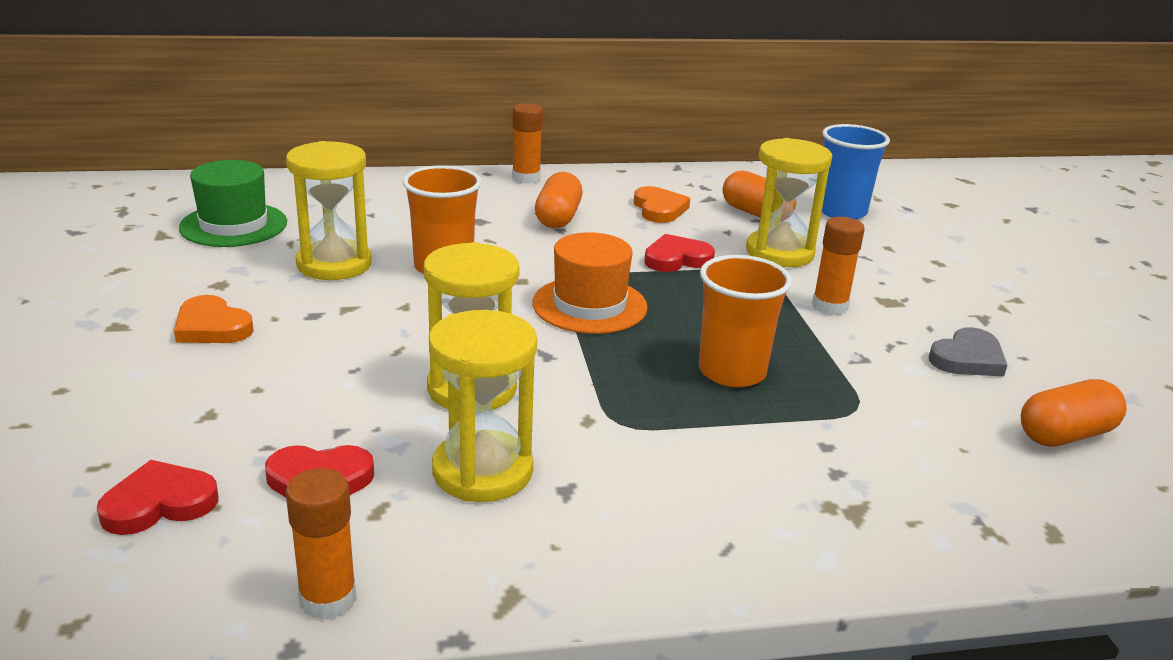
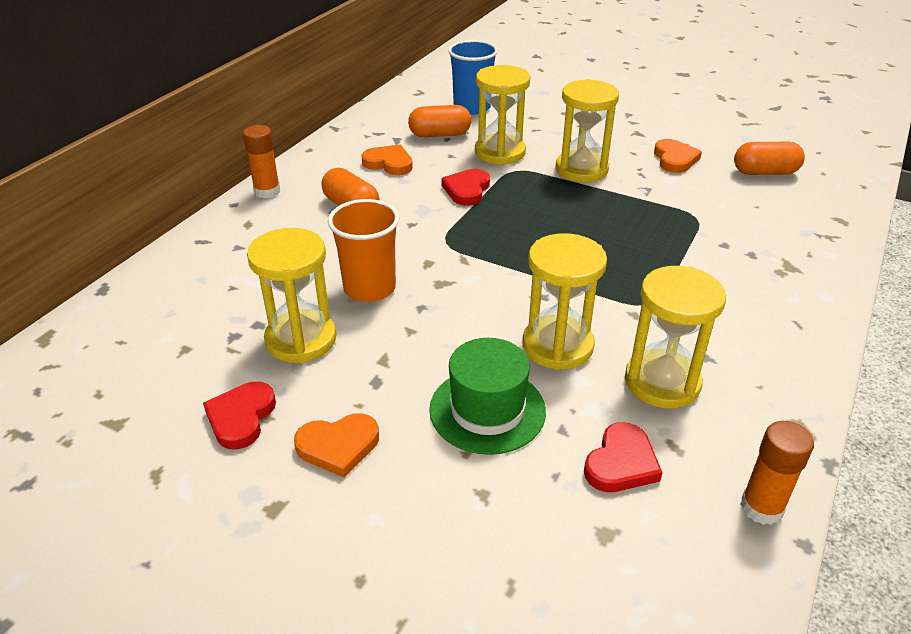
camera: 50 degrees left, 10 degrees up
(159, 503) = (593, 562): red heart -> red heart (241, 417)
(233, 225) = (153, 370): green hat -> green hat (487, 410)
(589, 305) = (493, 250): orange hat -> none
(732, 372) = (624, 237): orange cup -> none
(829, 306) = (581, 169): orange glue stick -> yellow hourglass
(967, 358) = (674, 159): grey heart -> orange heart
(1065, 435) = (765, 172): orange capsule -> orange capsule turned 75 degrees clockwise

